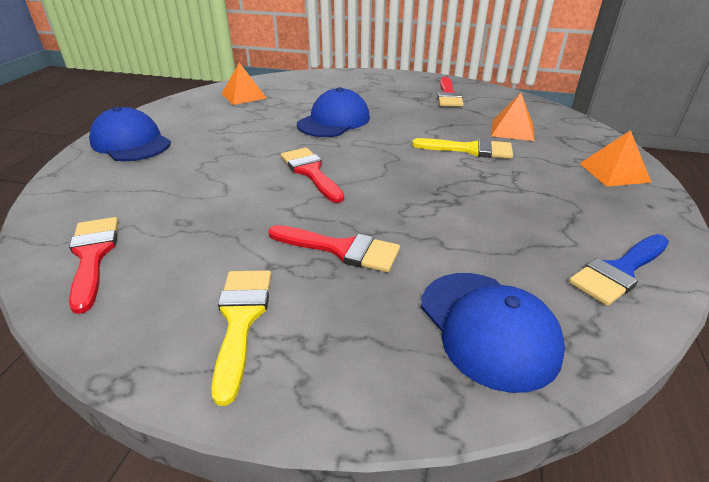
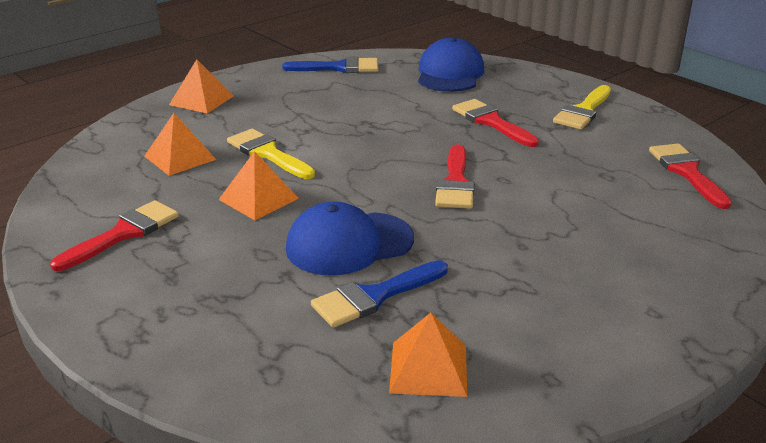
camera: 145 degrees left, 5 degrees down
(92, 256) = (686, 172): red brush -> red brush turned 150 degrees clockwise
(131, 142) = (660, 305): blue cap -> none
(293, 107) = (374, 296): none -> blue brush
(419, 125) = (258, 199): none -> orange pyramid

